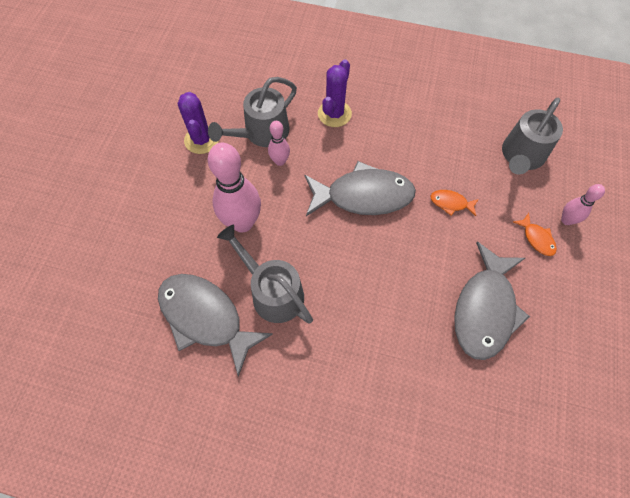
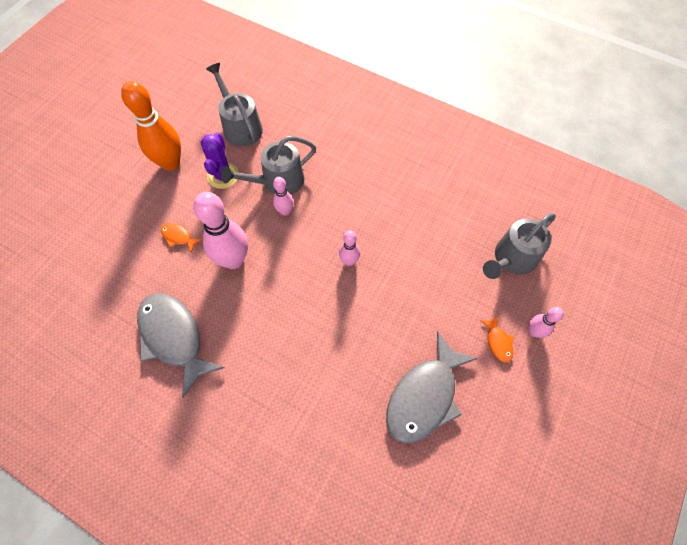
camera: 15 degrees right, 0 degrees up
(140, 139) = (170, 163): none -> orange bowling pin
(272, 291) = (238, 329): grey watering can -> grey watering can (240, 126)
(334, 114) = (349, 178): purple cactus -> none
(363, 196) = (349, 261): grey fish -> pink bowling pin
(451, 203) = (428, 288): orange fish -> orange fish (178, 237)

